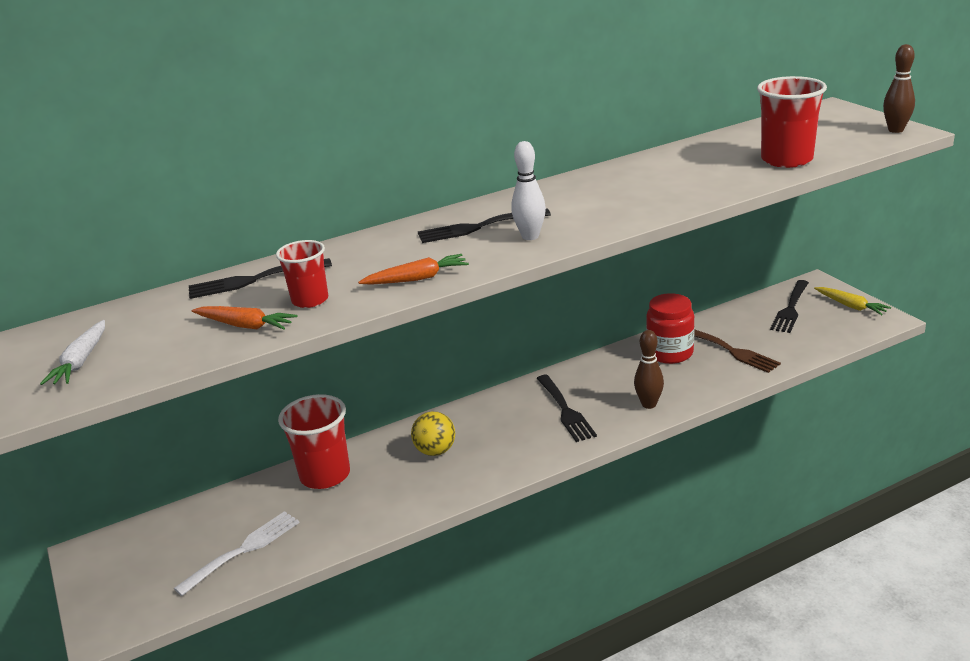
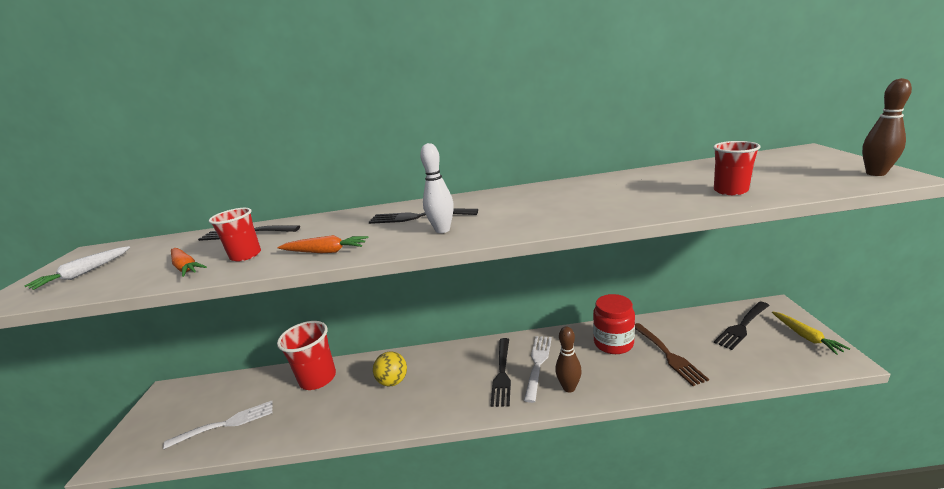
camera: 25 degrees right, 5 degrees down
(599, 391) = (538, 364): none -> white fork
(786, 160) = (730, 191): red cup -> red cup, size x0.61

